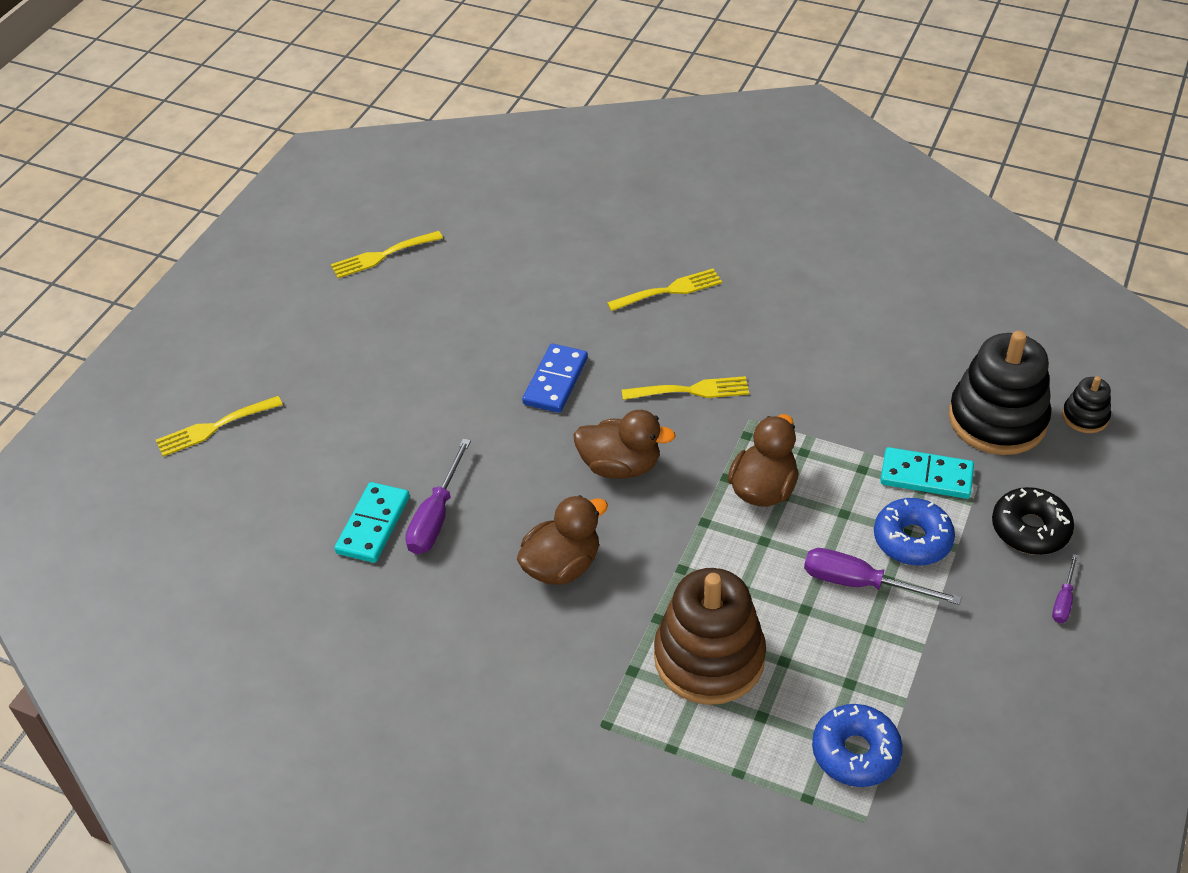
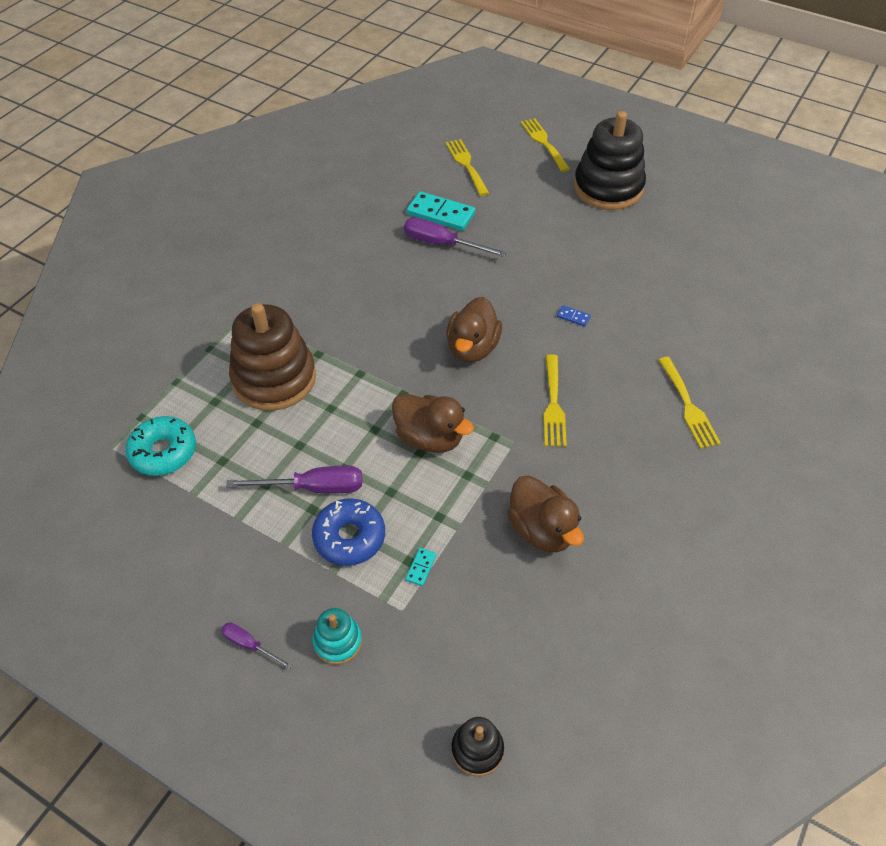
camera: 95 degrees right, 5 degrees up
(382, 256) = (729, 223): yellow fork -> yellow fork (466, 165)
(555, 381) = (573, 317): blue domino -> blue domino, size x0.44
(562, 566) = (380, 306): brown duck -> brown duck (542, 530)
(855, 752) = (163, 452): blue donut -> turquoise donut
(860, 583) = (313, 488): purple screwdriver -> purple screwdriver turned 60 degrees clockwise
(926, 476) = (421, 567): turquoise domino -> turquoise domino, size x0.44
(997, 419) = (485, 654): black stacking toy -> black stacking toy (608, 188)
(1030, 529) = (338, 641): black donut -> turquoise stacking toy

